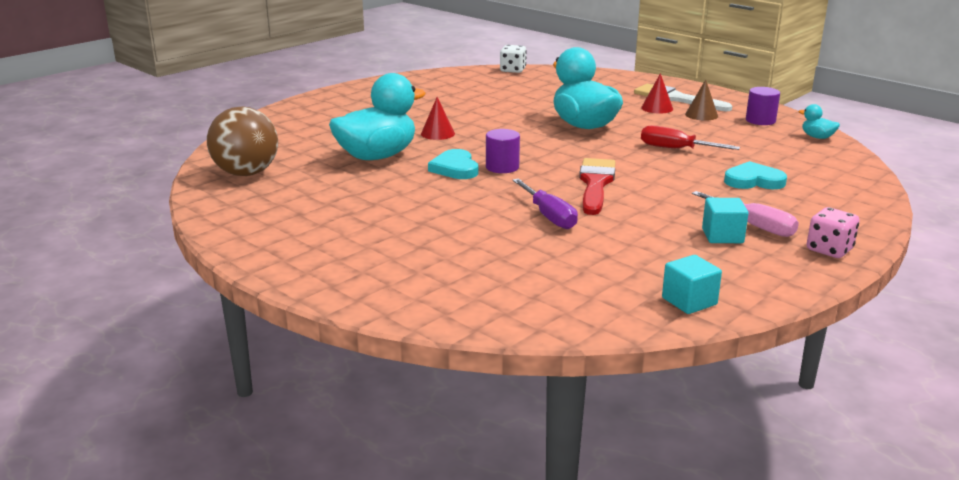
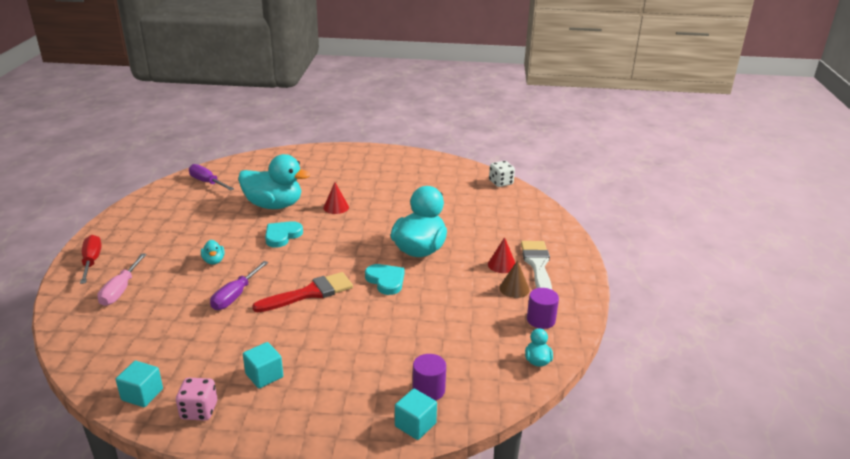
camera: 50 degrees right, 5 degrees up
(246, 173) = (207, 182): brown ball -> purple screwdriver
(453, 210) = (214, 261): none -> turquoise duck
(502, 167) = (302, 250): purple cylinder -> purple cylinder (428, 390)
(676, 149) = (419, 302): red screwdriver -> red screwdriver (91, 262)
(753, 181) = (391, 357): turquoise heart -> turquoise heart (386, 281)
(753, 225) = (297, 384): pink screwdriver -> pink screwdriver (121, 290)
(829, 250) = (282, 434): pink dice -> pink dice (199, 411)
(864, 197) = (415, 425): none -> turquoise cube

